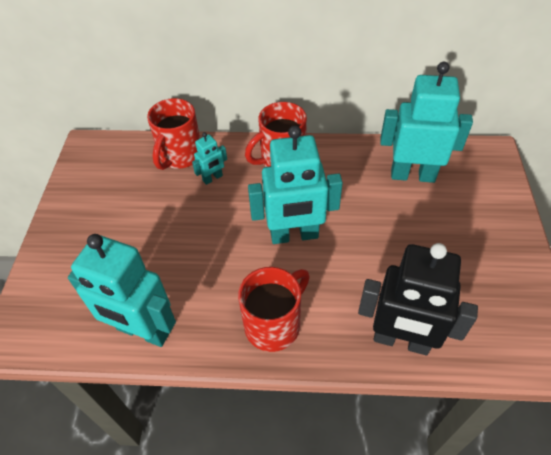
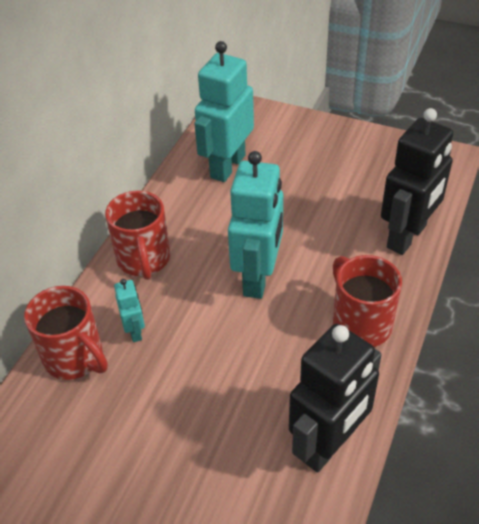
camera: 70 degrees left, 5 degrees down
(143, 331) = (328, 445): turquoise robot -> black robot

